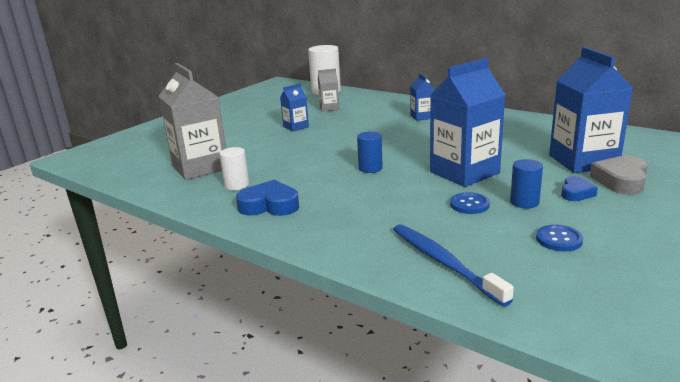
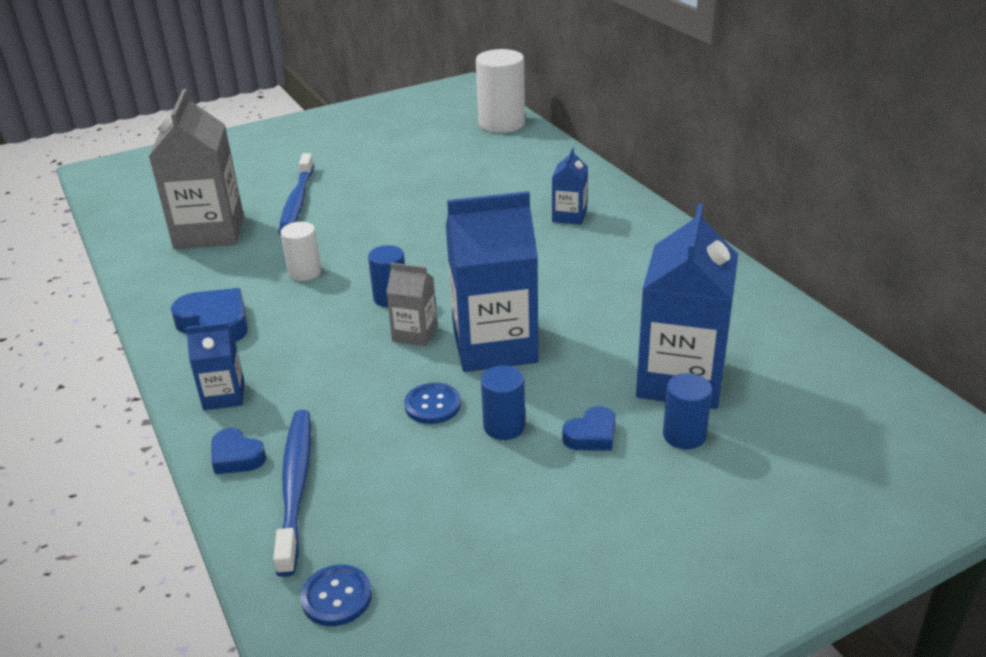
camera: 25 degrees right, 10 degrees up
(237, 185) = (216, 276): white cylinder -> white cylinder (305, 272)
(244, 143) = (297, 202): none -> blue toothbrush
(296, 127) = (387, 189): blue carton -> blue carton (224, 396)
(329, 108) = (468, 161): grey carton -> grey carton (415, 333)
(382, 261) = (236, 457): none -> blue heart
(559, 239) = (466, 505): blue button -> blue button (336, 597)
(621, 180) = (684, 435): grey heart -> blue cylinder

